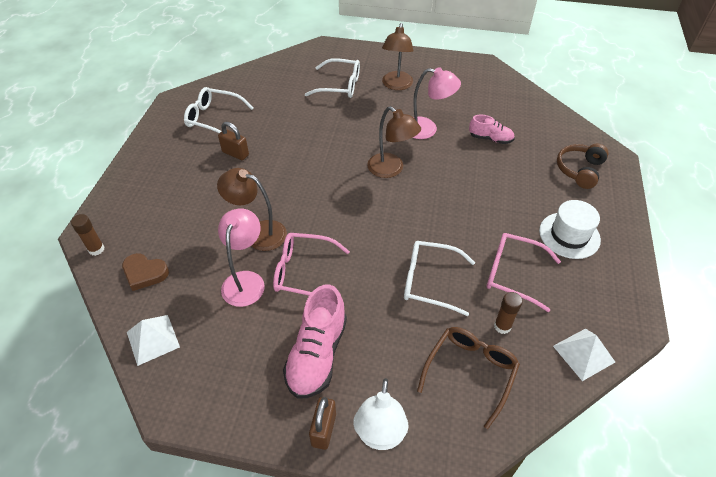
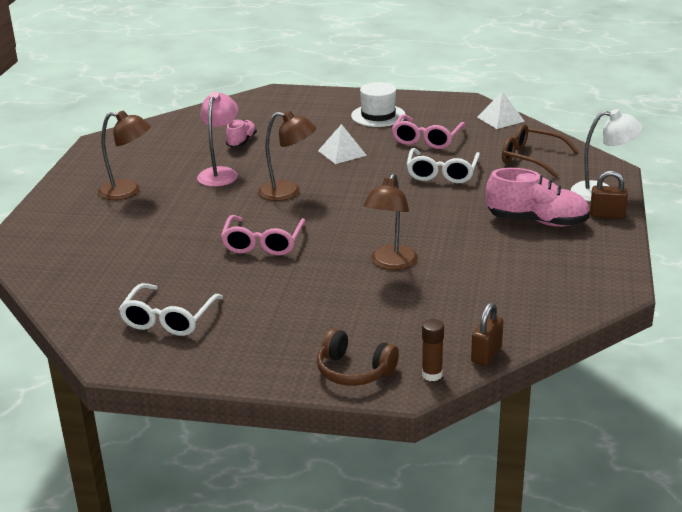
camera: 90 degrees left, 20 degrees down
(145, 273) = (463, 331): brown heart -> none
(153, 339) = (549, 310): white pyramid -> white pyramid (342, 153)
(235, 153) = (250, 293): brown padlock -> brown padlock (486, 354)
(246, 280) = (460, 265): pink lamp -> none
(304, 272) = (443, 233): pink glasses -> pink glasses (263, 243)
(339, 85) = (116, 228): white glasses -> none
(391, 170) = (288, 192): brown lamp -> brown lamp turned 60 degrees clockwise
(502, 326) = (483, 145): brown glue stick -> none
(579, 170) = (293, 106): brown headphones -> brown headphones (354, 371)

